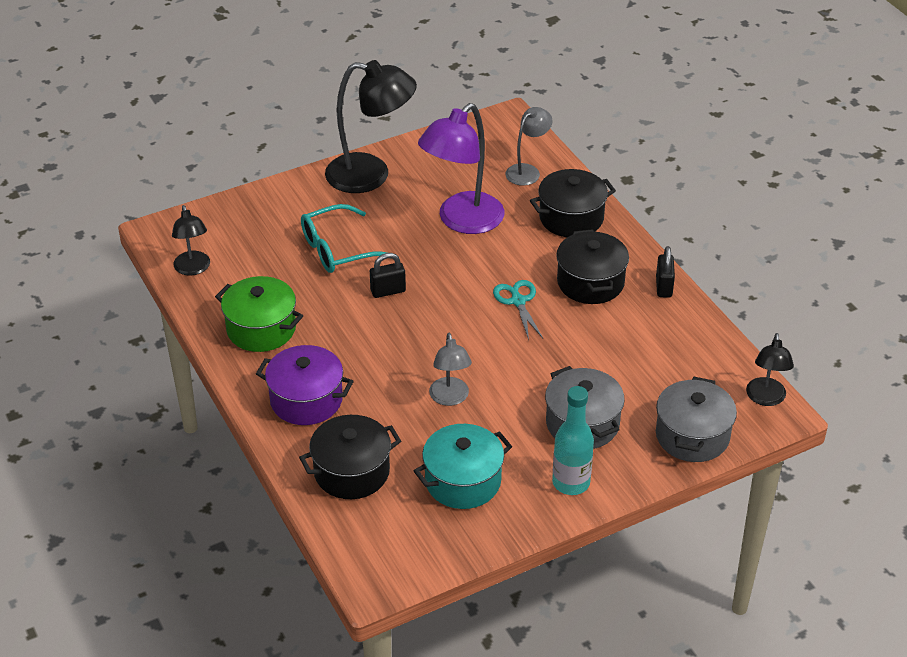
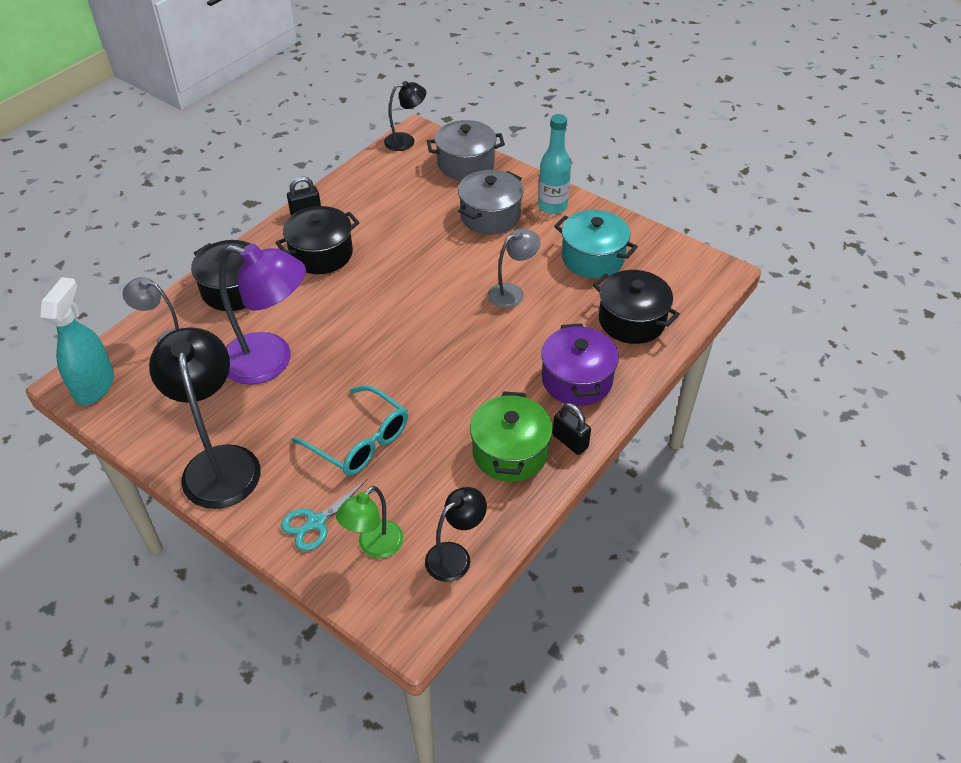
camera: 115 degrees left, 5 degrees up
(235, 232) = (374, 546): none -> green lamp
(388, 291) = (403, 378): black padlock -> black padlock (570, 441)
(498, 128) = (94, 386): none -> turquoise spray bottle
(518, 301) = (369, 289): turquoise scissors -> turquoise scissors (316, 523)

